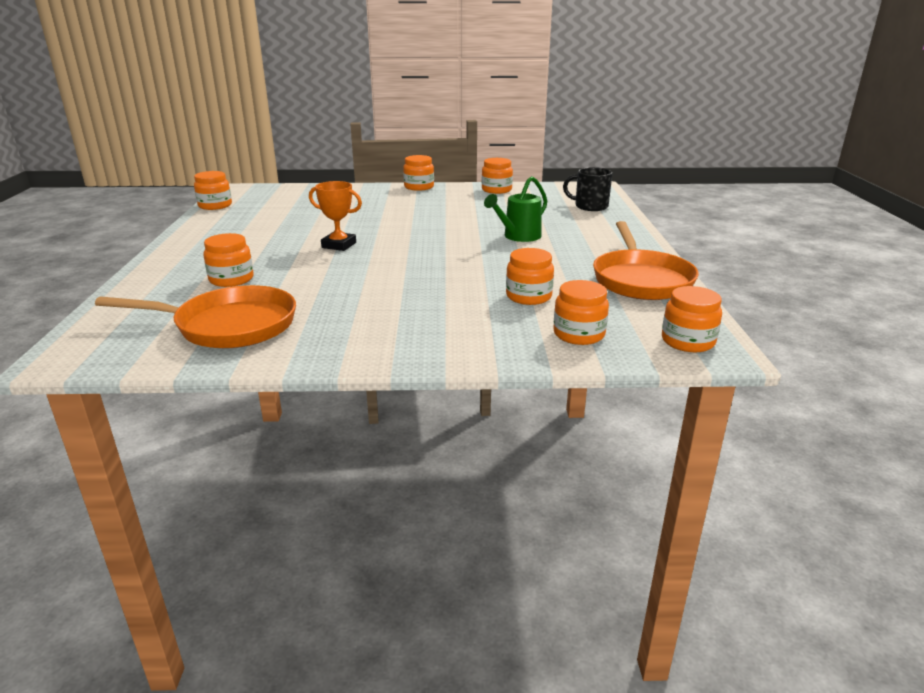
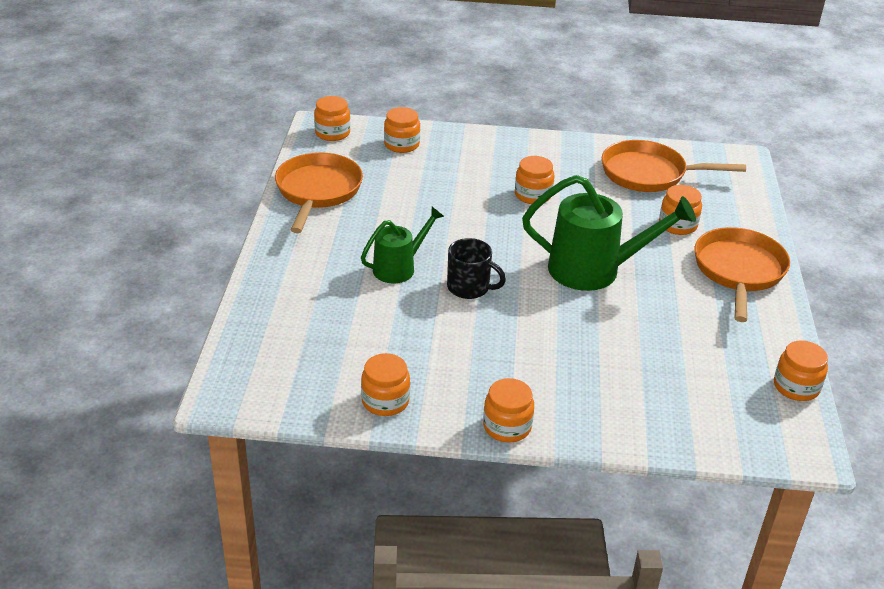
camera: 175 degrees left, 10 degrees up
(197, 252) = (738, 271): none -> orange pan
(339, 245) = (595, 270): orange trophy -> green watering can
(528, 296) = (422, 181): orange jar -> orange jar (533, 195)
(590, 206) = (275, 331): black mug -> black mug (469, 288)

